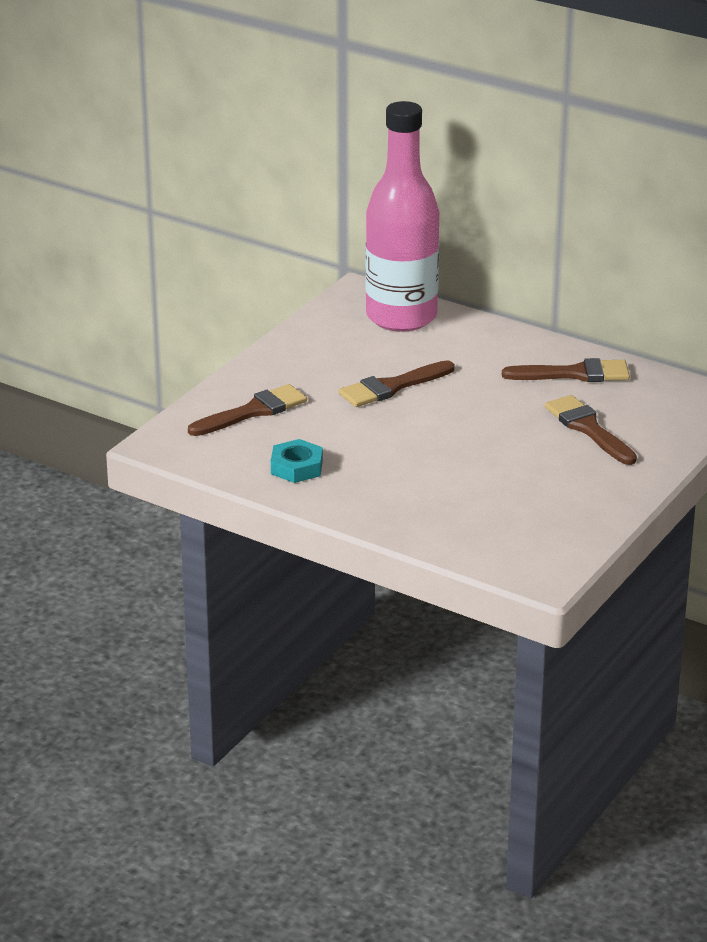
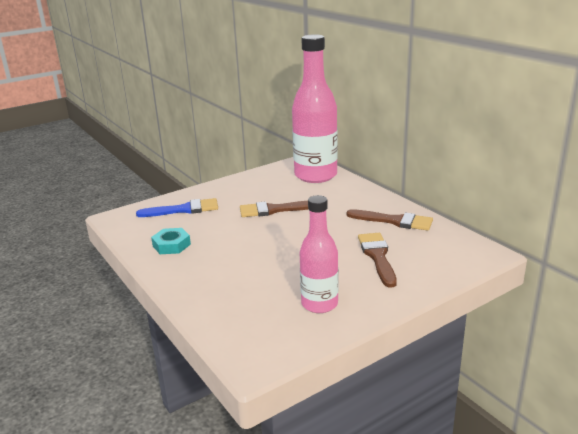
camera: 25 degrees right, 5 degrees down
(253, 411) = (184, 210): brown brush -> blue brush
(563, 501) = (319, 304): none -> pink bottle

